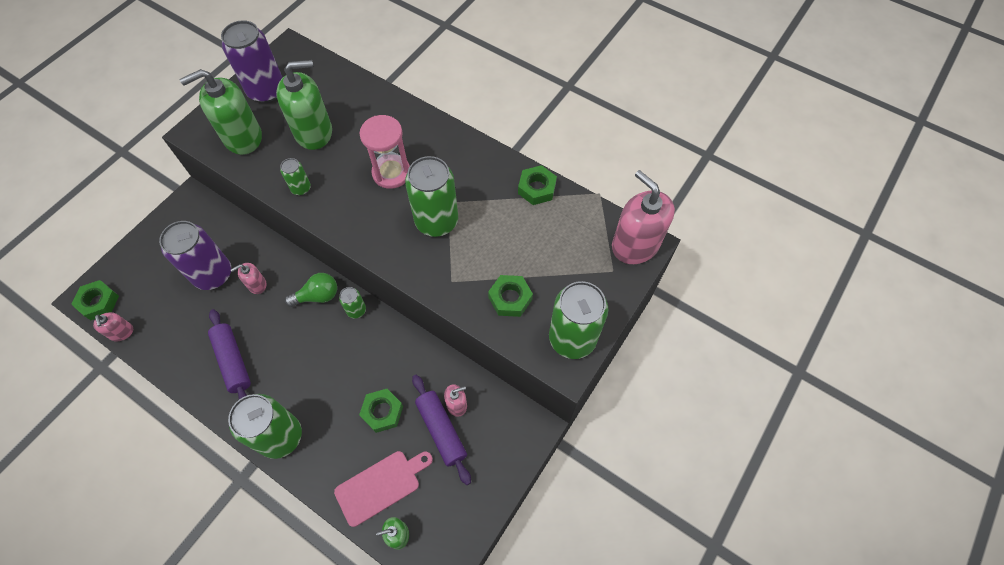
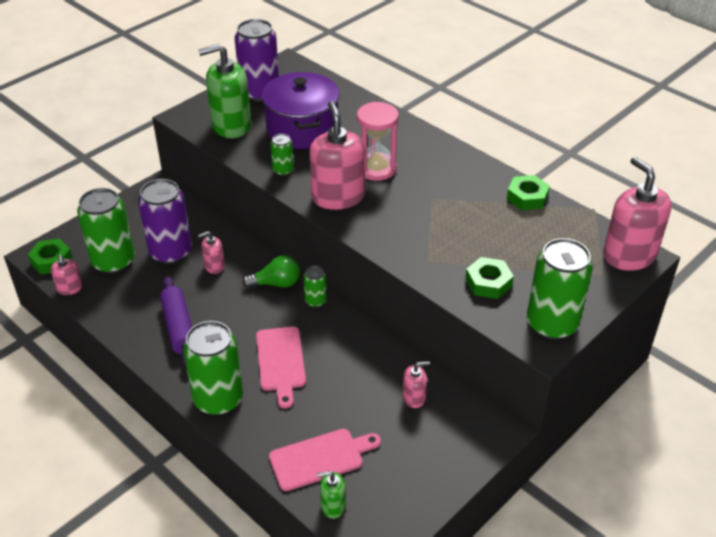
camera: 10 degrees right, 20 degrees down
(313, 132) = (302, 129): green soap dispenser -> purple pot
(333, 385) = (281, 362): none -> pink cutting board
(358, 214) = (338, 197): none -> pink soap dispenser
(382, 412) = (331, 393): green nut -> none
(436, 221) = (418, 211): green can -> green can (113, 261)
(441, 430) = (394, 418): purple rolling pin -> none

